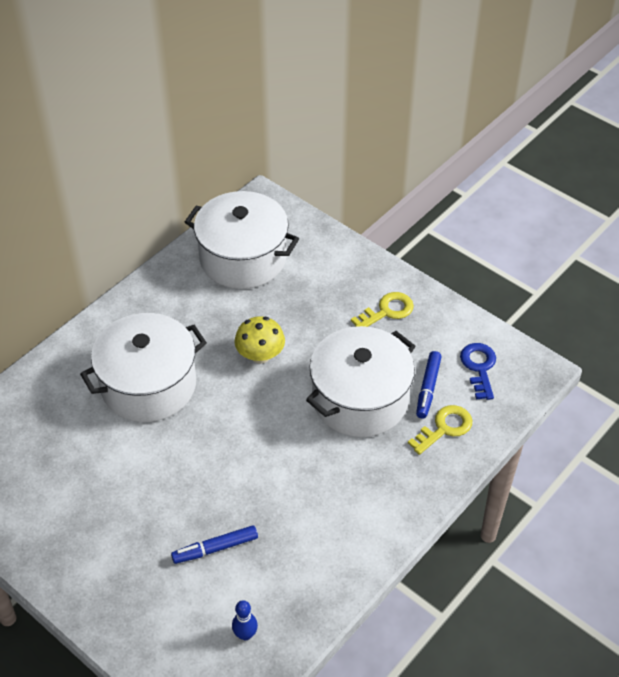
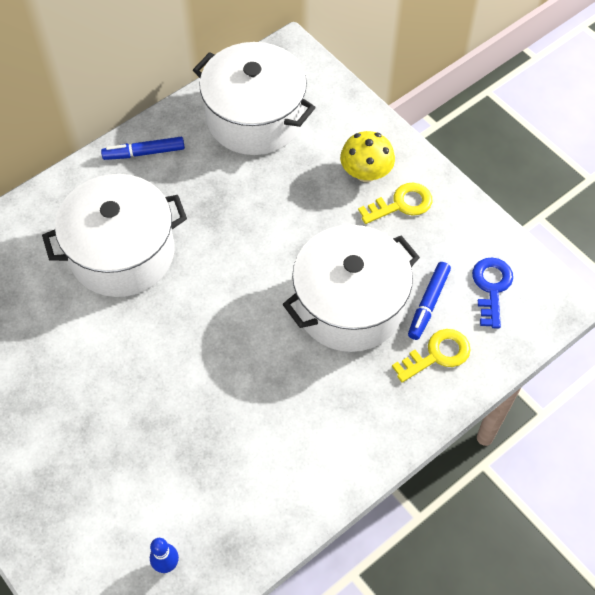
camera: 10 degrees right, 10 degrees up
(215, 548) = (154, 457): blue marker -> blue marker (144, 153)
(260, 355) = (250, 236): yellow mushroom -> yellow mushroom (366, 173)

